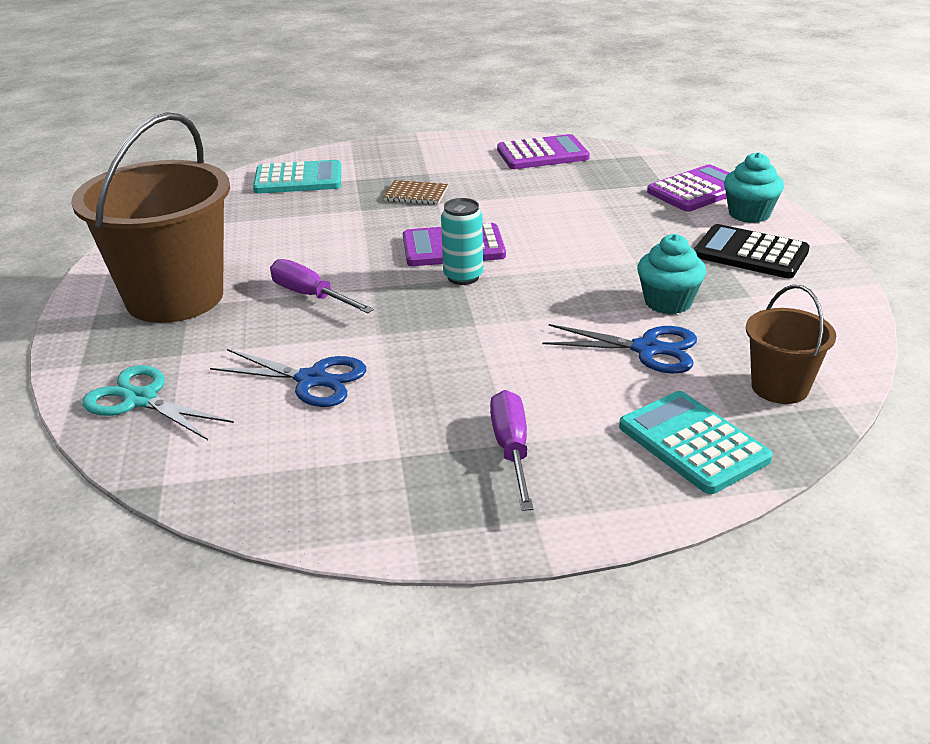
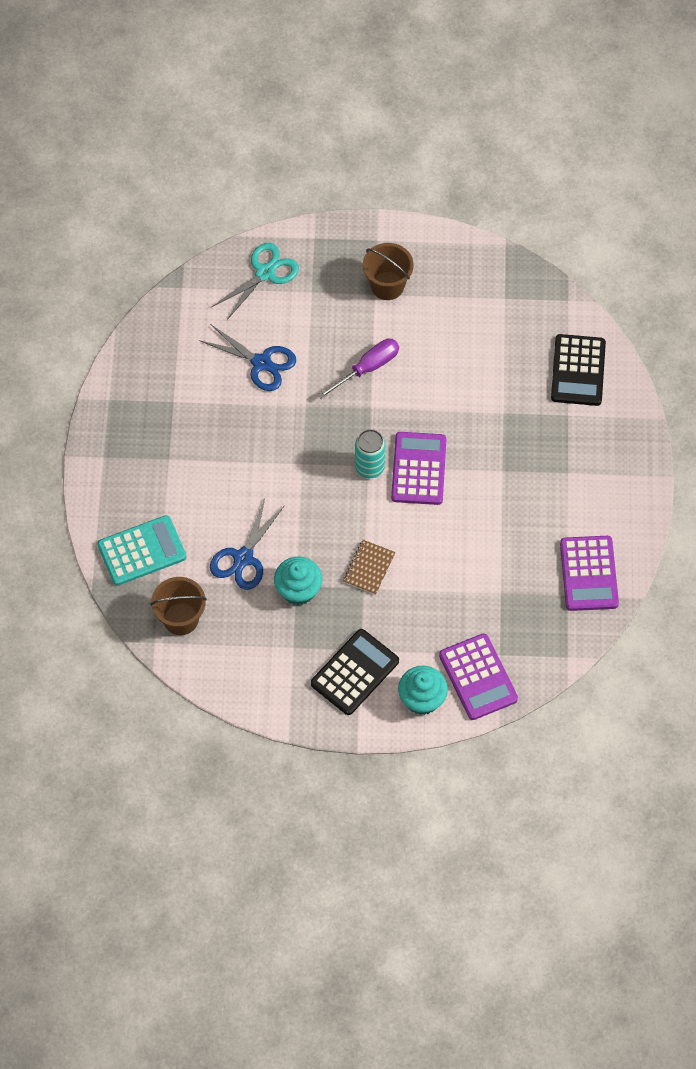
camera: 100 degrees right, 30 degrees up
(175, 297) = (387, 285): brown bucket -> brown bucket, size x0.49
(298, 179) = (578, 371): turquoise calculator -> black calculator
(312, 380) = (261, 363): blue scissors -> blue scissors turned 90 degrees counterclockwise
(416, 194) = (523, 457): brown notebook -> brown notebook (369, 568)
(511, 450) = (162, 457): purple screwdriver -> none

